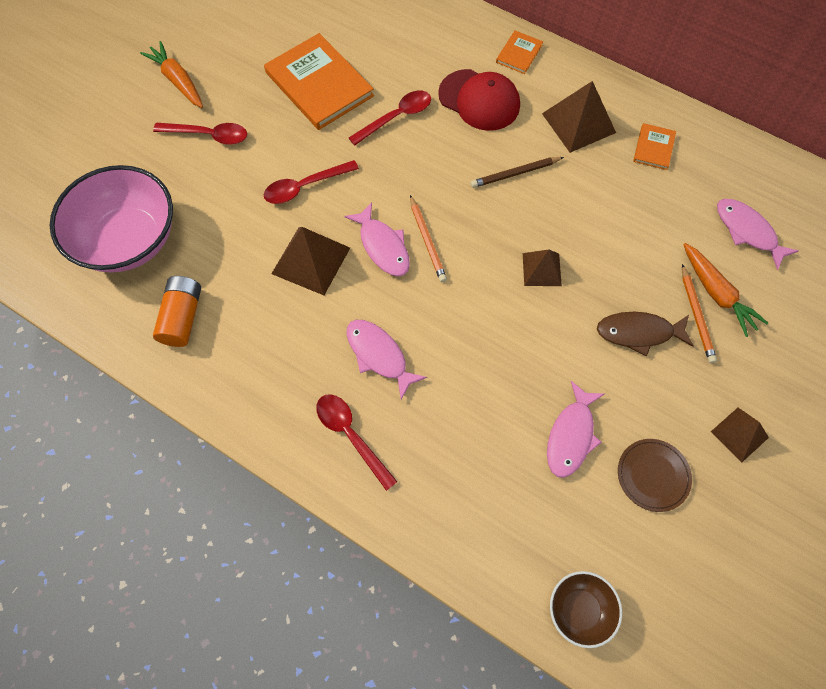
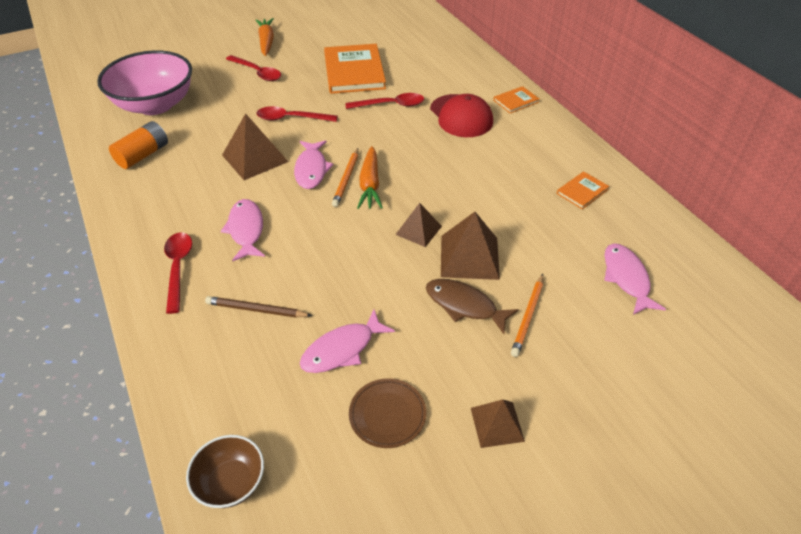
camera: 30 degrees right, 20 degrees down
(515, 173) = (450, 166): brown pencil -> brown pencil (256, 310)
(578, 123) = (529, 154): brown pyramid -> brown pyramid (469, 257)
(717, 294) = (560, 309): orange carrot -> orange carrot (370, 185)

